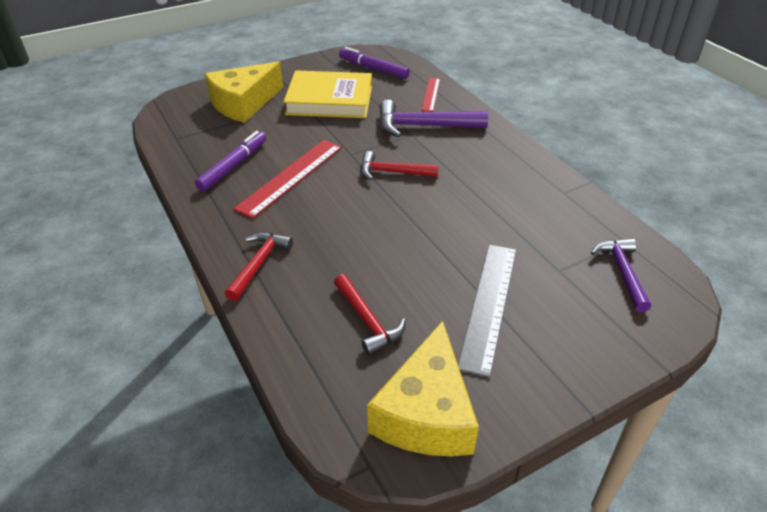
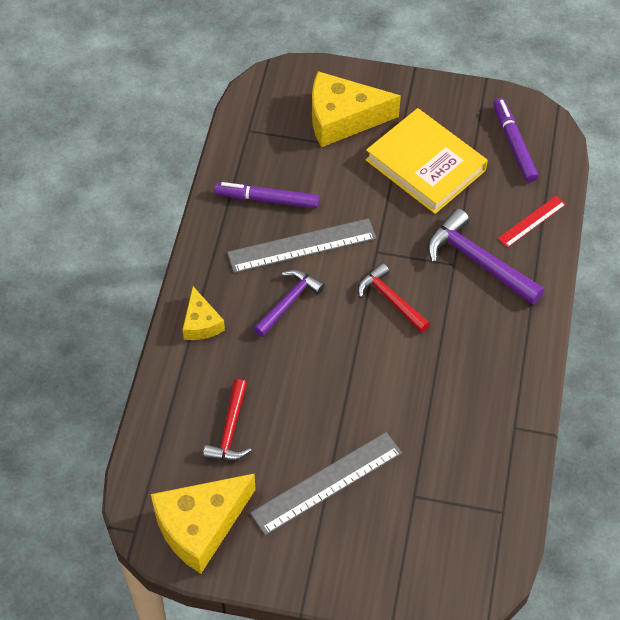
camera: 40 degrees right, 15 degrees up
(233, 166) = (267, 200): purple marker -> purple marker turned 150 degrees counterclockwise
(259, 264) = (201, 323): red hammer -> yellow cheese
(291, 177) = (302, 246): red ruler -> grey ruler
(622, 272) = (461, 534): purple hammer -> purple hammer (288, 302)

